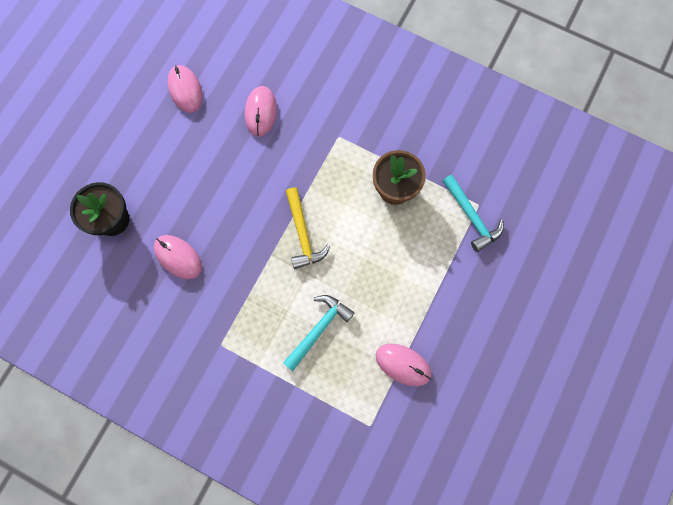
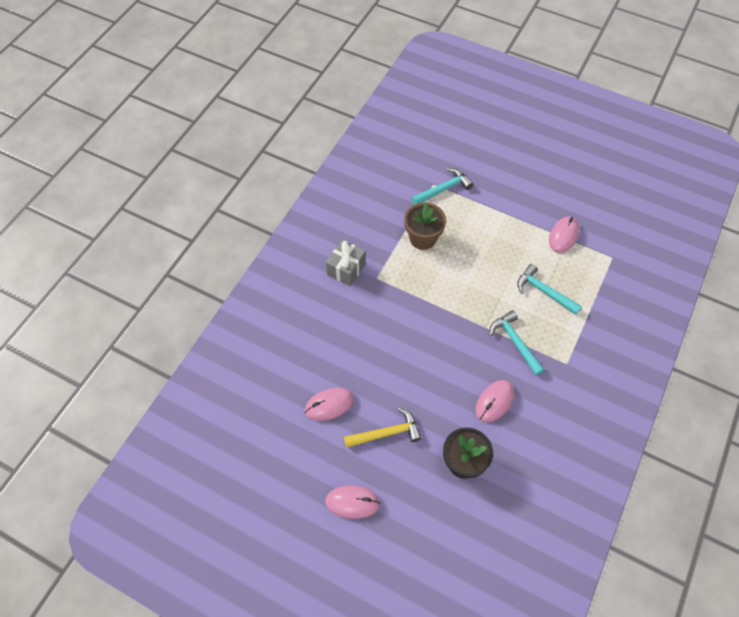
camera: 90 degrees left, 15 degrees down
(251, 287) = (515, 342): none -> turquoise hammer
(261, 112) = (353, 338): pink mouse -> pink mouse (352, 502)
(303, 234) = (466, 303): yellow hammer -> yellow hammer (387, 433)
(349, 104) = (346, 269): none -> grey gift

